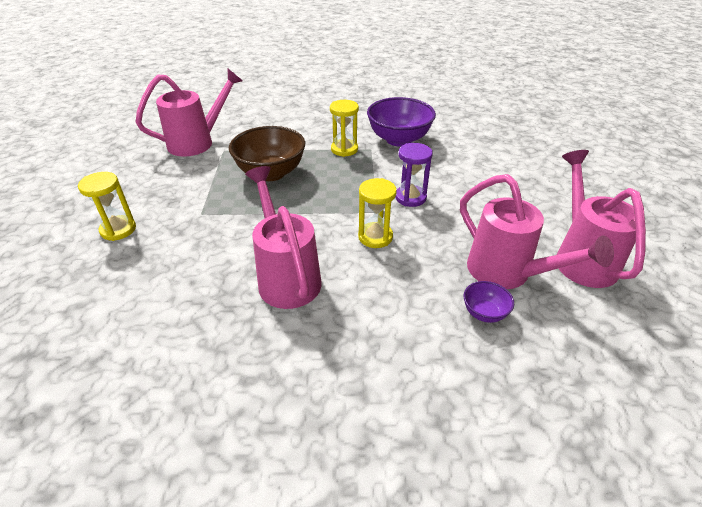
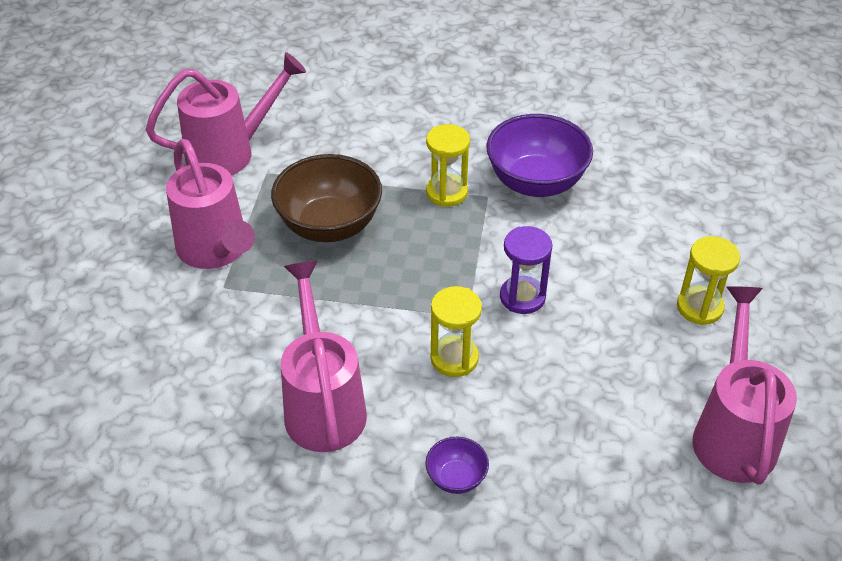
camera: 10 degrees right, 5 degrees up
(118, 230) = (113, 299): yellow hourglass -> yellow hourglass (699, 307)
(484, 313) = (566, 495): purple bowl -> purple bowl (456, 478)
(507, 273) = (618, 442): pink watering can -> pink watering can (216, 251)

